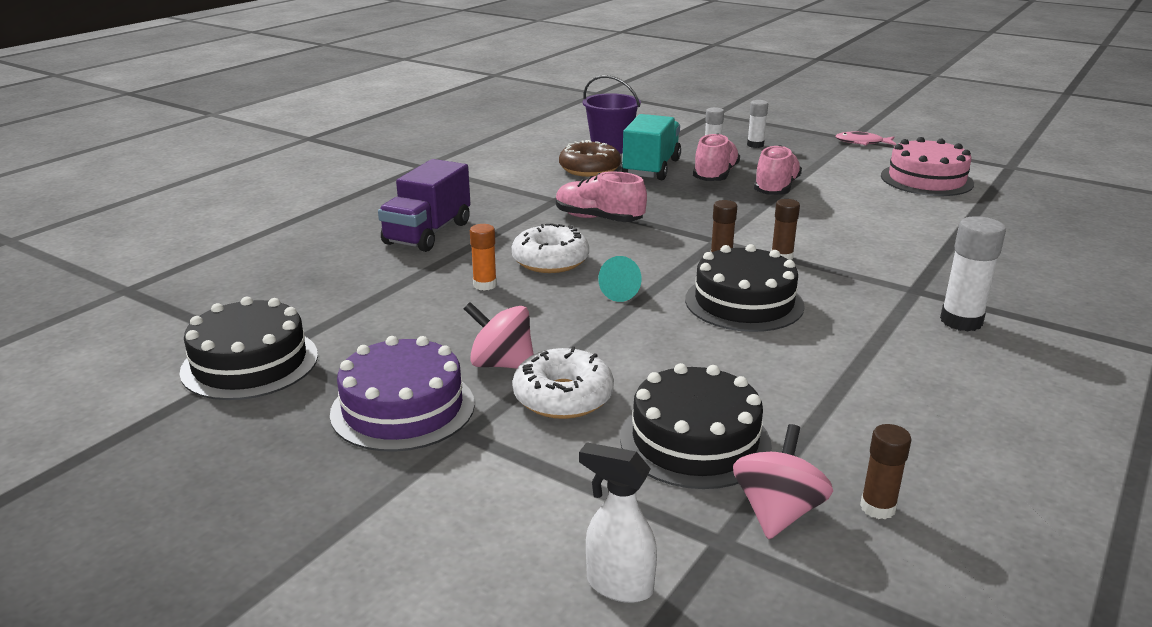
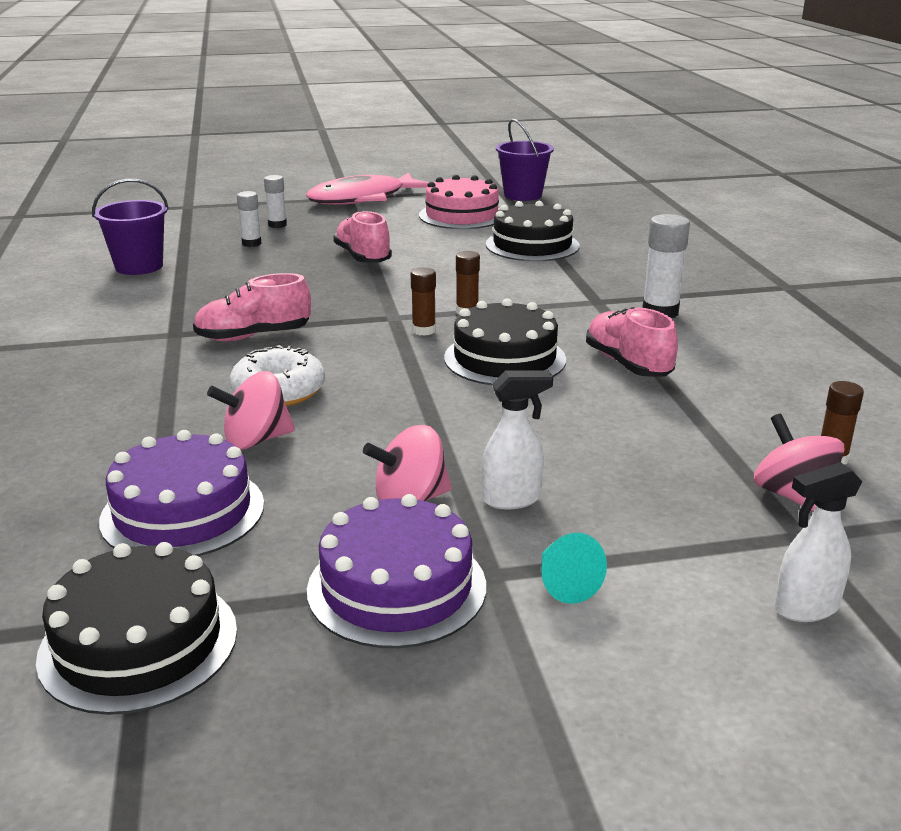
camera: 45 degrees left, 0 degrees up
(379, 307) = (183, 512): none -> purple cake
(428, 233) = (91, 417): purple truck -> none
(485, 285) = (256, 440): orange glue stick -> pink spinning top
(563, 397) = (512, 499): white donut -> white spray bottle
(589, 169) = (155, 293): brown donut -> none
(623, 292) = (398, 391): turquoise cone -> turquoise cone (564, 583)
(651, 168) = (217, 273): turquoise truck -> none
(695, 441) = (661, 478): black cake -> black cake (532, 245)
(715, 176) = (290, 262): pink shoe -> pink shoe (628, 364)
(862, 142) = (363, 199): pink fish -> pink fish, size x2.16
(1024, 178) = (523, 195): none -> purple bucket

